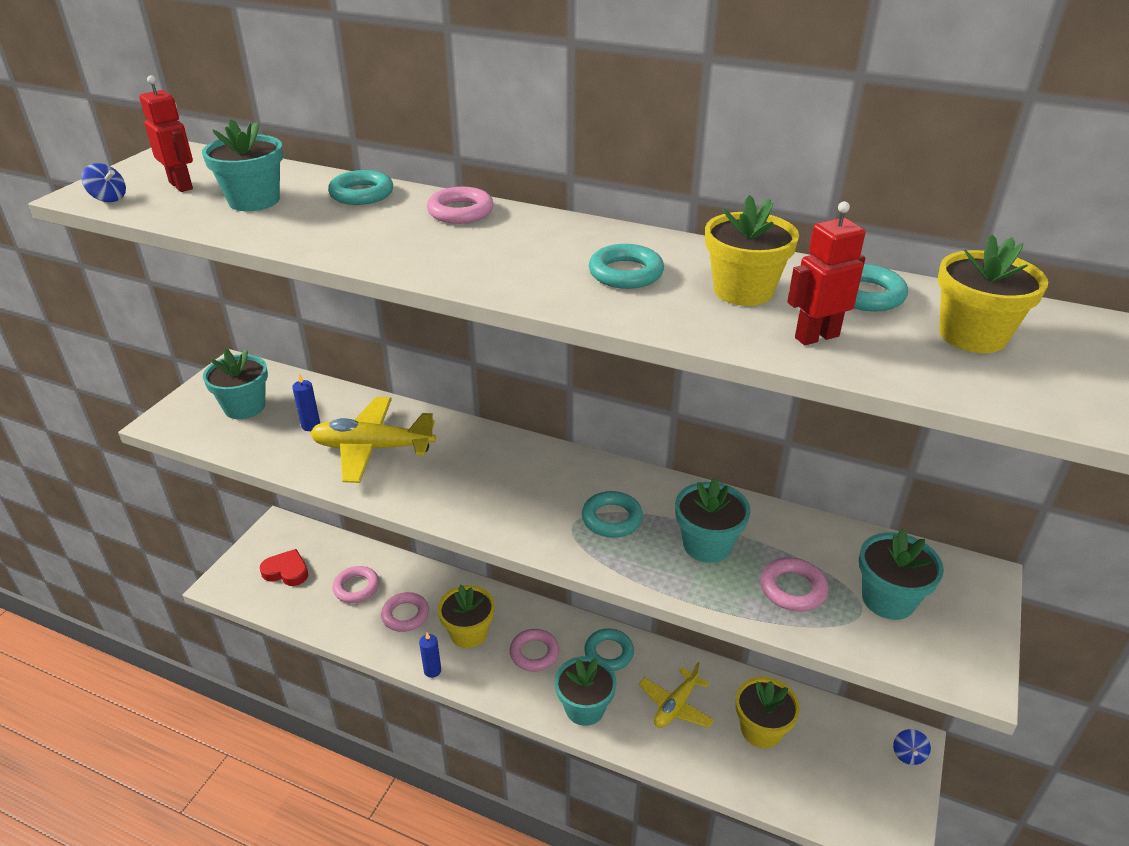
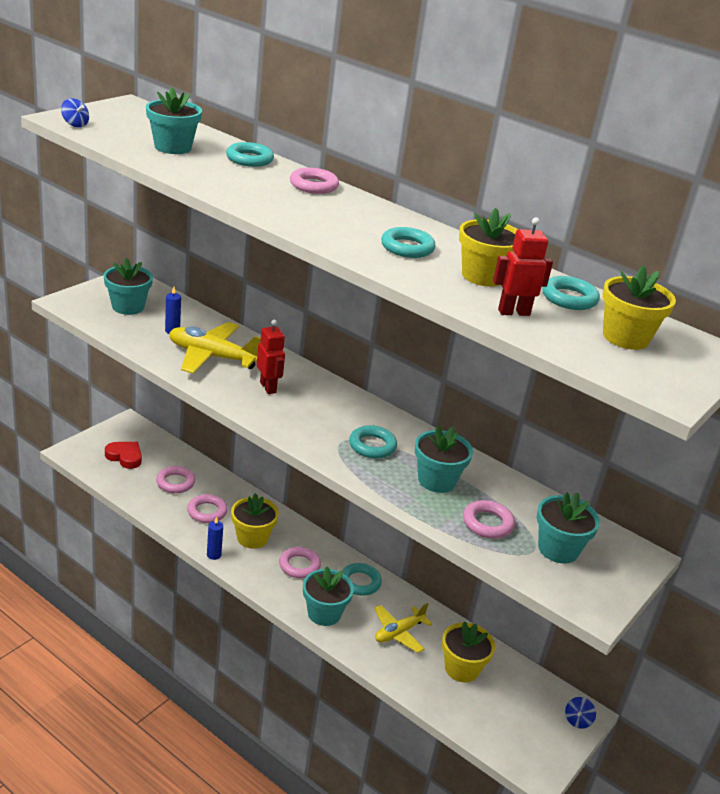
camera: 10 degrees right, 5 degrees down
(181, 185) = (127, 127): red robot -> red robot (268, 387)

